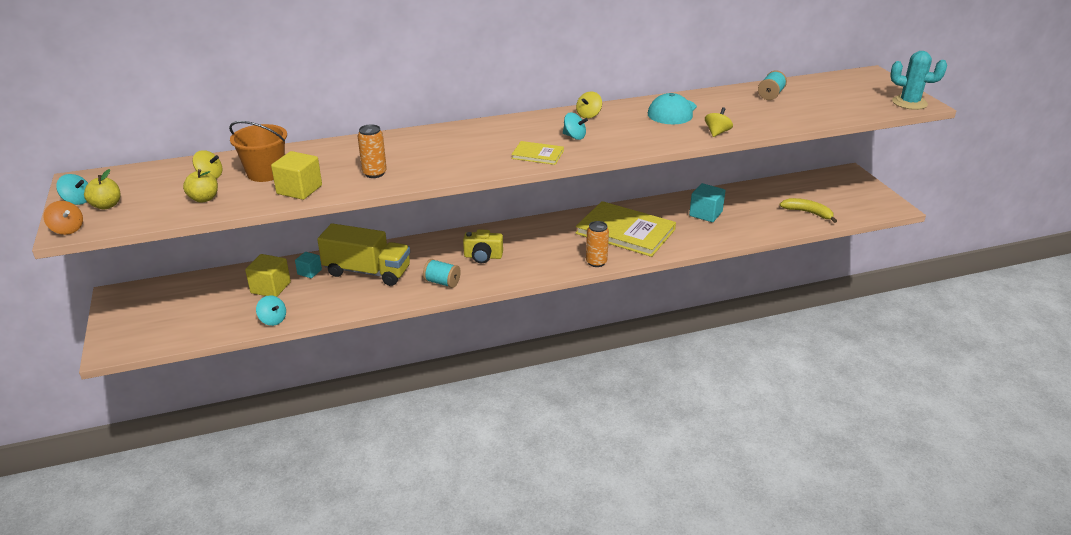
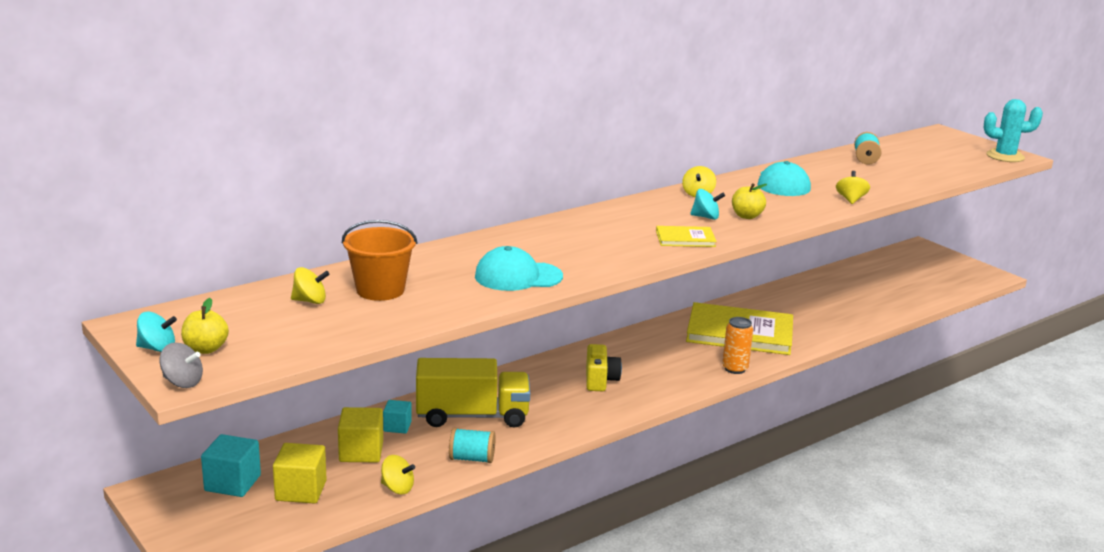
camera: 20 degrees left, 10 degrees down
(67, 229) = (182, 382): orange spinning top -> grey spinning top
(204, 199) = (332, 326): yellow apple -> yellow apple (746, 216)
(273, 320) = (397, 488): turquoise spinning top -> yellow spinning top
(299, 190) = (445, 303): yellow cube -> yellow cube (301, 490)
(374, 173) = (518, 276): orange can -> turquoise cap
(442, 282) = (575, 415): turquoise spool -> turquoise spool (472, 459)
(483, 257) = (600, 380): yellow camera -> yellow camera turned 75 degrees counterclockwise
(705, 214) = (810, 304): turquoise cube -> turquoise cube (232, 483)
(808, 213) = (913, 290): yellow banana -> none

